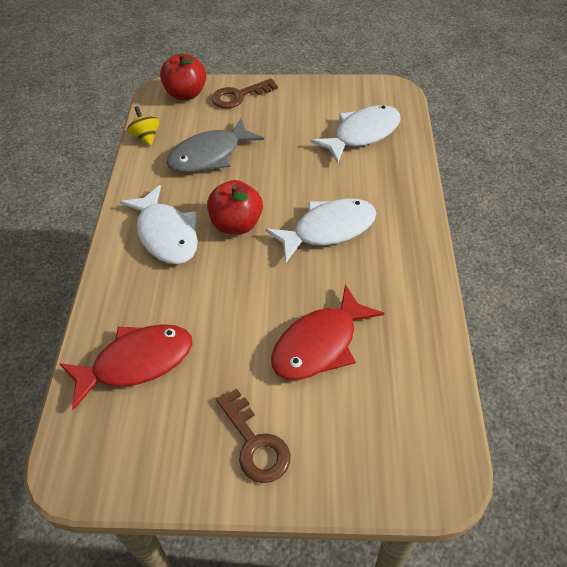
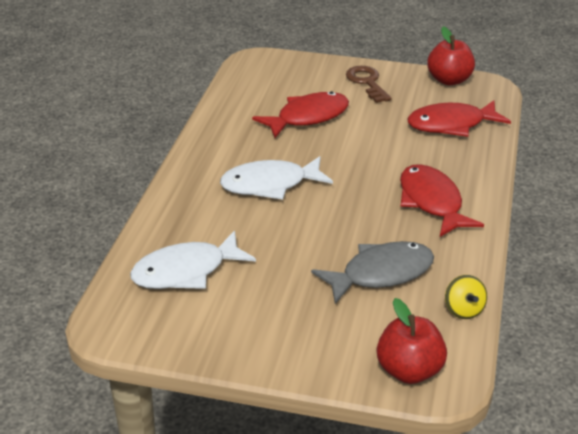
camera: 170 degrees left, 15 degrees down
(166, 234) = (432, 202): white fish -> red fish
(236, 224) = (359, 201): red apple -> red apple (449, 80)
(239, 96) = (330, 353): brown key -> none

